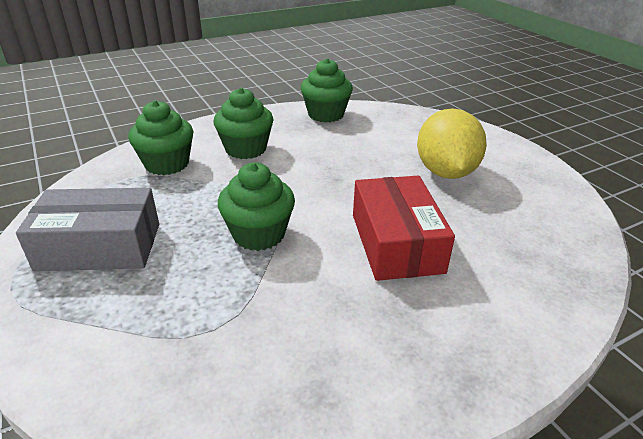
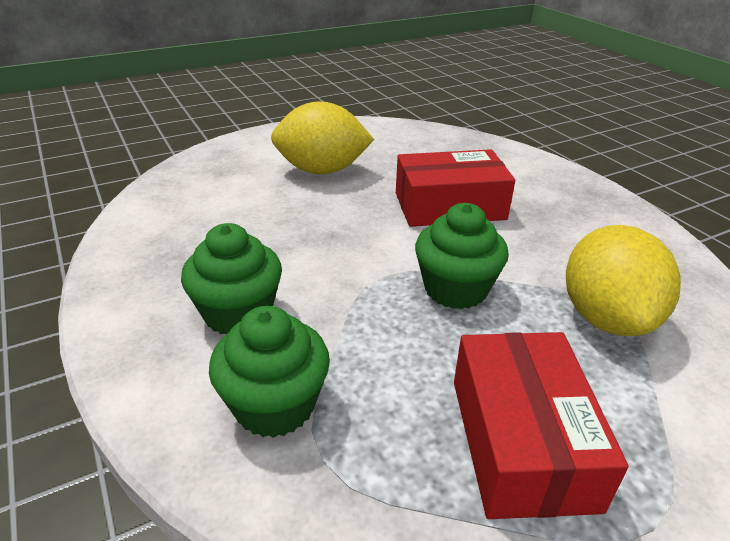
camera: 90 degrees left, 0 degrees up
(99, 246) = (521, 441): grey box -> red box
(203, 321) = (606, 318): none -> yellow lemon
(326, 114) = (143, 238): green cupcake -> none

